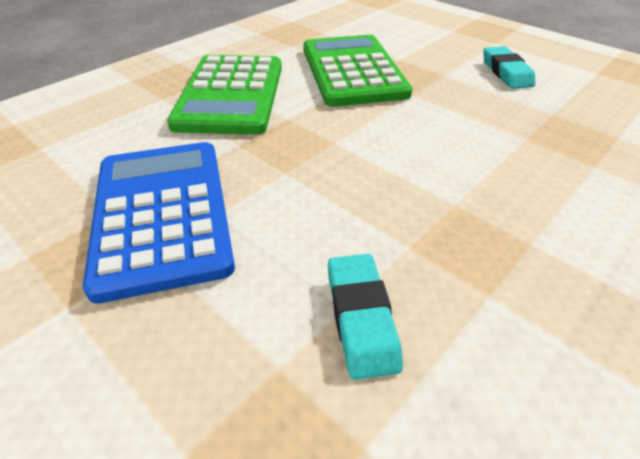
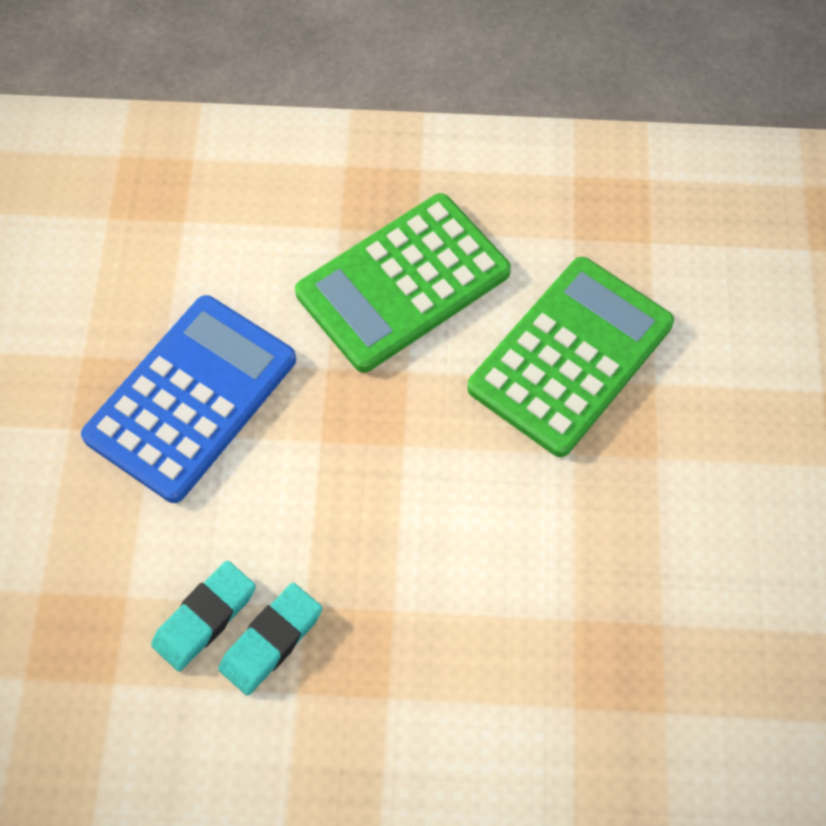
camera: 50 degrees right, 20 degrees up
(506, 72) = (735, 524): turquoise eraser -> turquoise eraser (271, 641)

